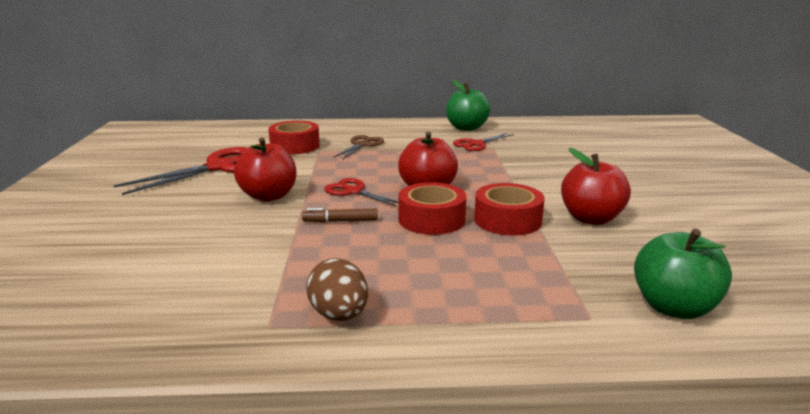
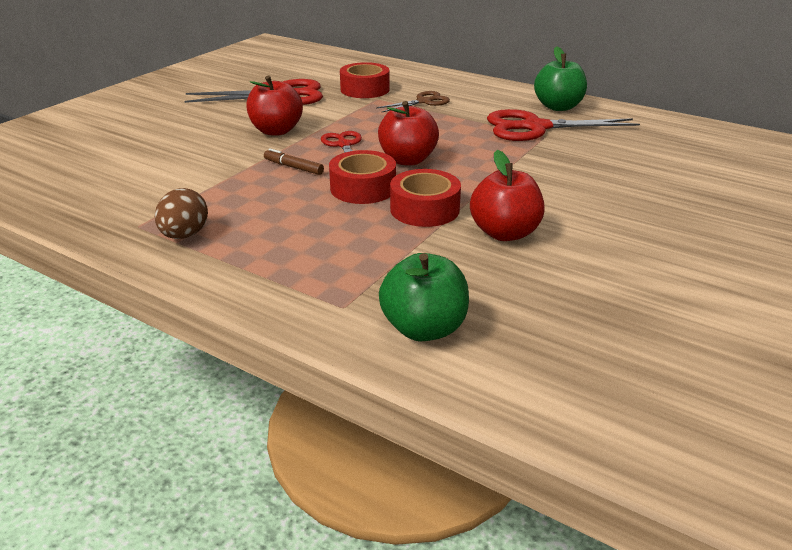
camera: 35 degrees right, 10 degrees up
(476, 144) = (535, 127): red scissors -> red scissors, size x1.80

